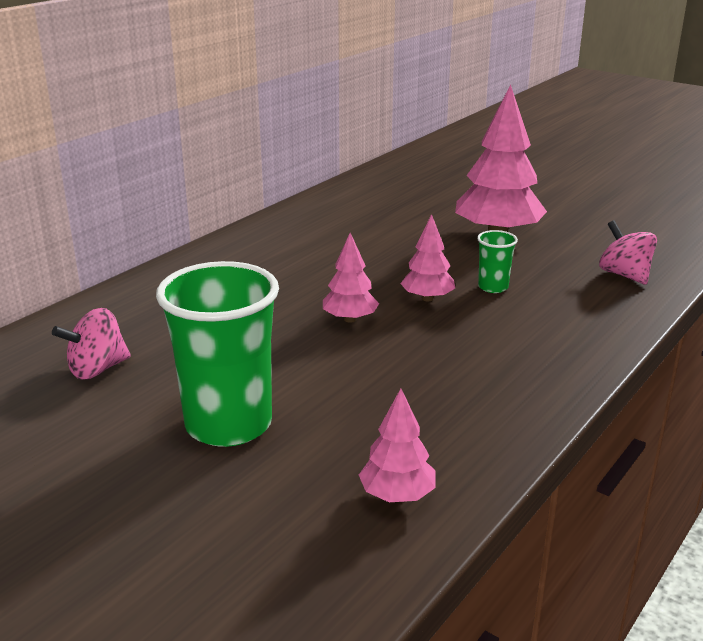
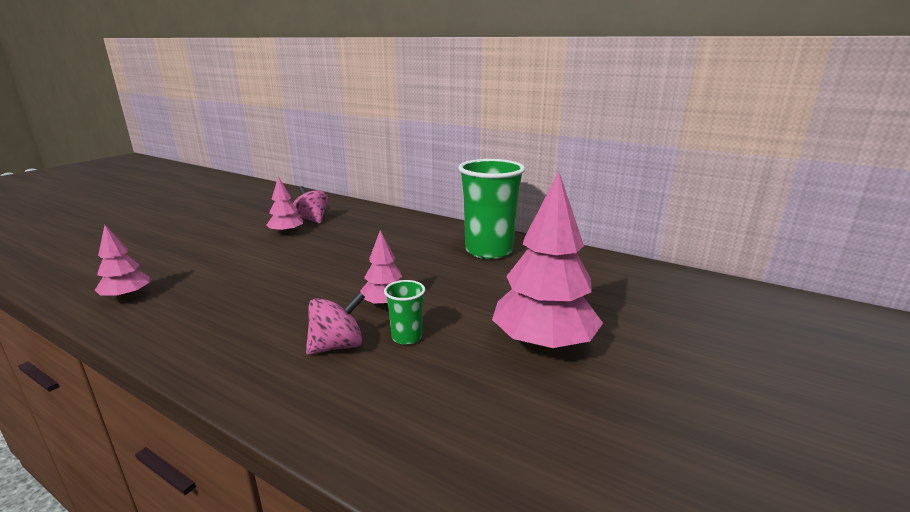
camera: 85 degrees right, 5 degrees down
(228, 424) = (237, 251): green cup -> green cup (489, 251)
(350, 319) = (353, 276): pink tree -> pink tree (286, 233)
(624, 275) = (444, 441): pink spinning top -> pink spinning top (337, 346)

